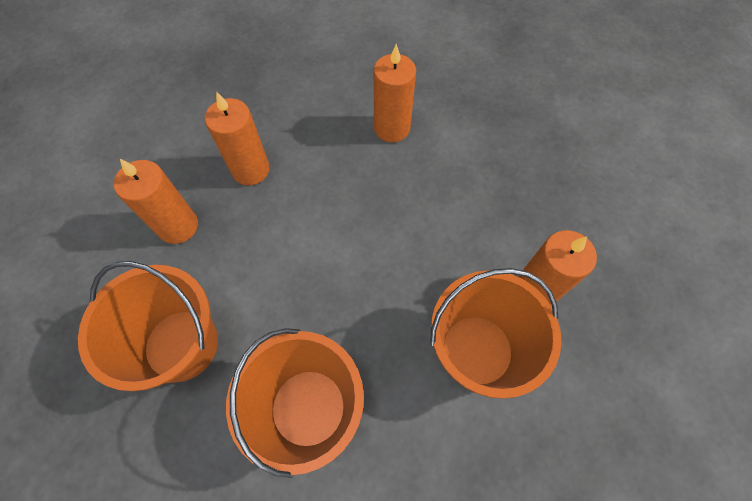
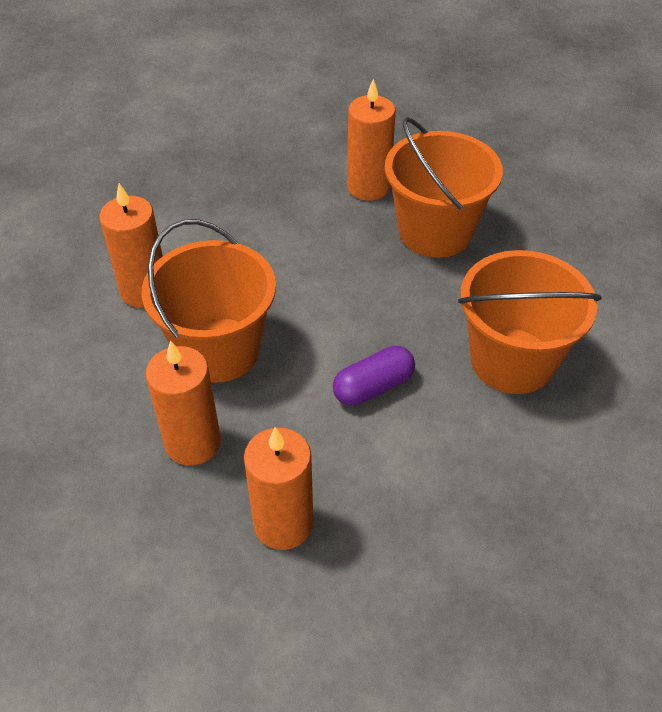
camera: 90 degrees left, 15 degrees down
(181, 345) = (457, 492): orange bucket -> orange bucket (218, 350)
(288, 287) = (373, 387): none -> purple capsule

